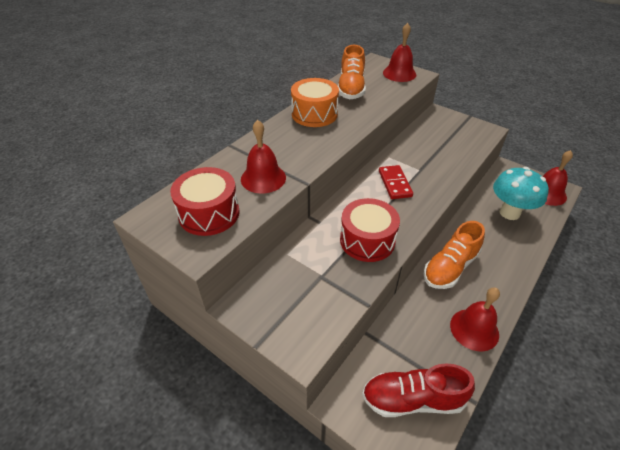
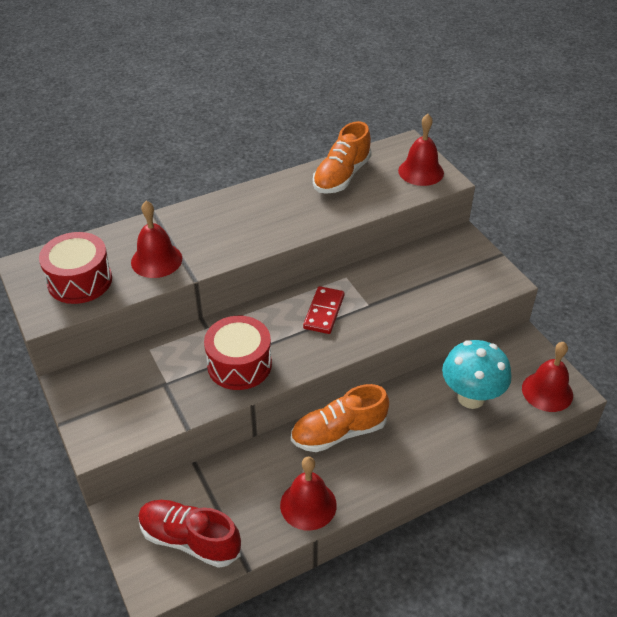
camera: 25 degrees right, 0 degrees up
(314, 114) = (270, 199): orange drum -> none

